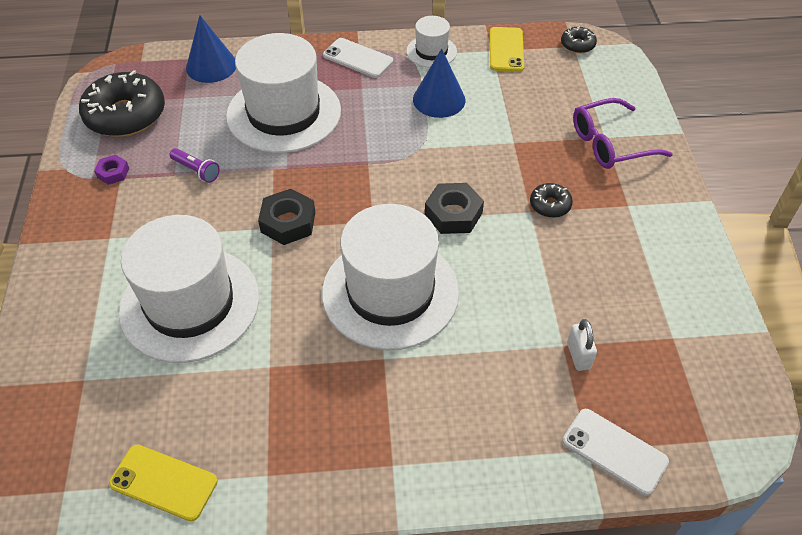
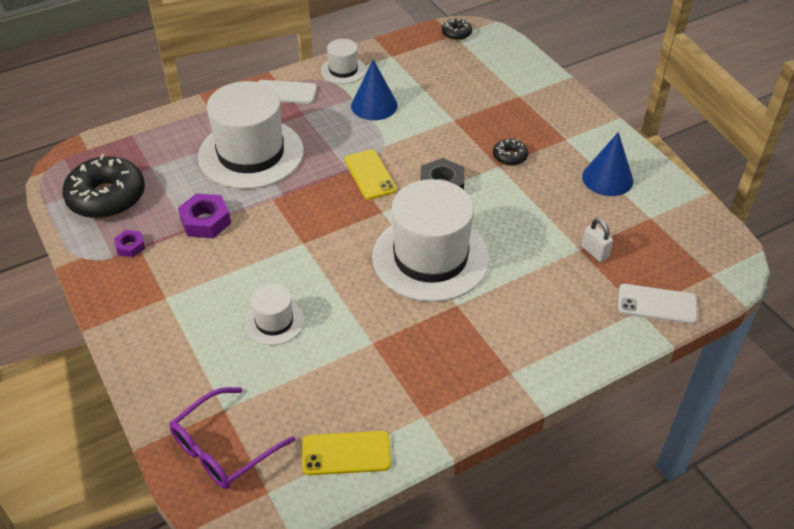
camera: 25 degrees left, 5 degrees down
(190, 303) = (274, 322): white hat -> white hat, size x0.48
(196, 171) = (205, 221): purple flashlight -> purple nut
(211, 66) = (158, 135): blue cone -> blue cone (607, 178)
(288, 222) = (313, 235): black nut -> none
(506, 50) = (403, 52): yellow phone -> yellow phone (370, 175)
(610, 143) = (526, 99): purple glasses -> purple glasses (224, 448)

